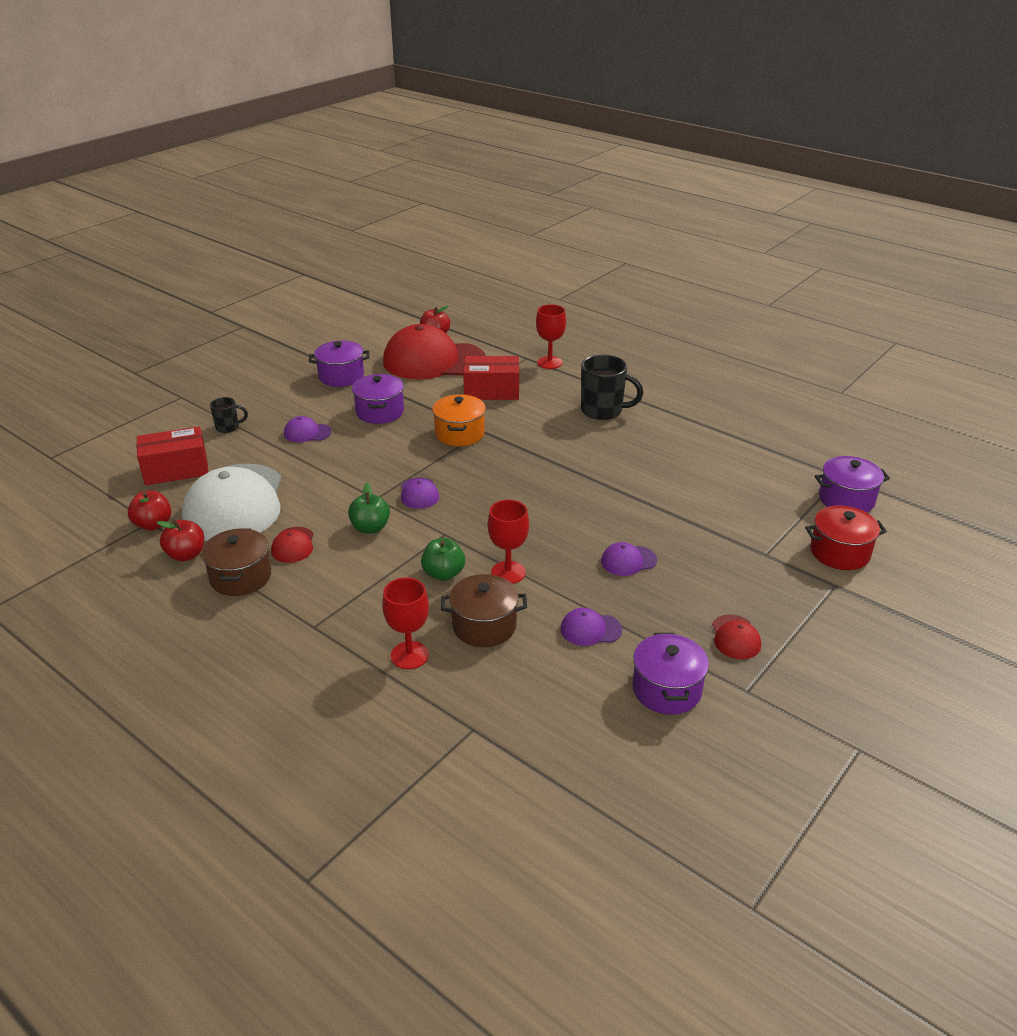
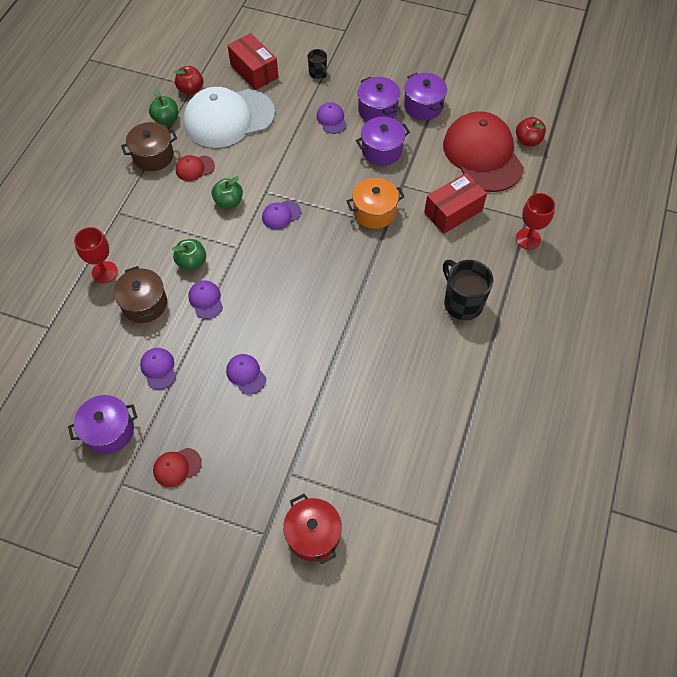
camera: 70 degrees right, 25 degrees up
(186, 555) = (166, 120): red apple -> green apple
(491, 391) = (453, 212): red box -> red box turned 75 degrees clockwise
(508, 572) = (206, 300): red goblet -> purple cap
(603, 411) = (462, 303): black mug -> black mug turned 150 degrees clockwise
(846, 499) = (400, 533): purple pot -> purple pot (377, 110)

